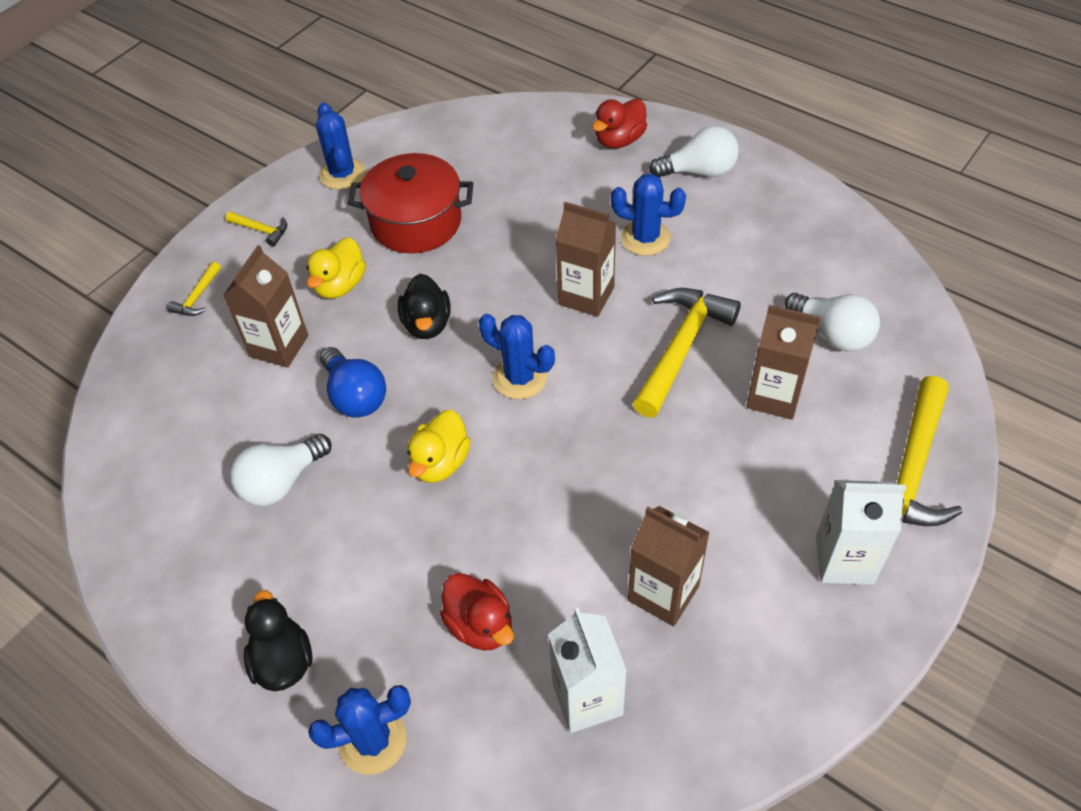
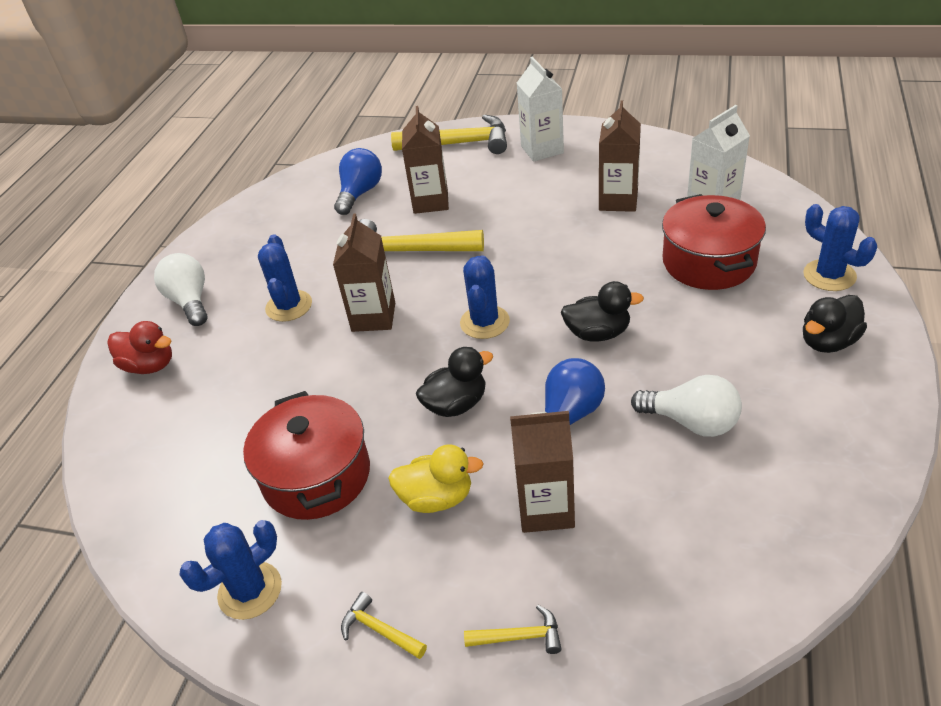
camera: 110 degrees left, 10 degrees down
(261, 230) = (380, 630): yellow hammer -> yellow hammer turned 60 degrees counterclockwise
(440, 463) = (598, 333): yellow duck -> black duck
(480, 625) = (708, 262): red duck -> red pot
(832, 334) = (360, 193): white light bulb -> blue light bulb

